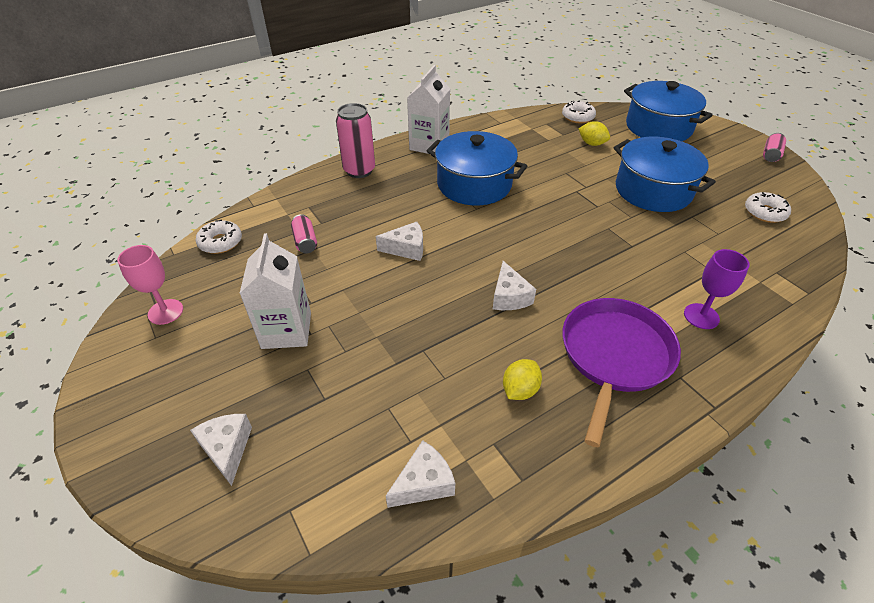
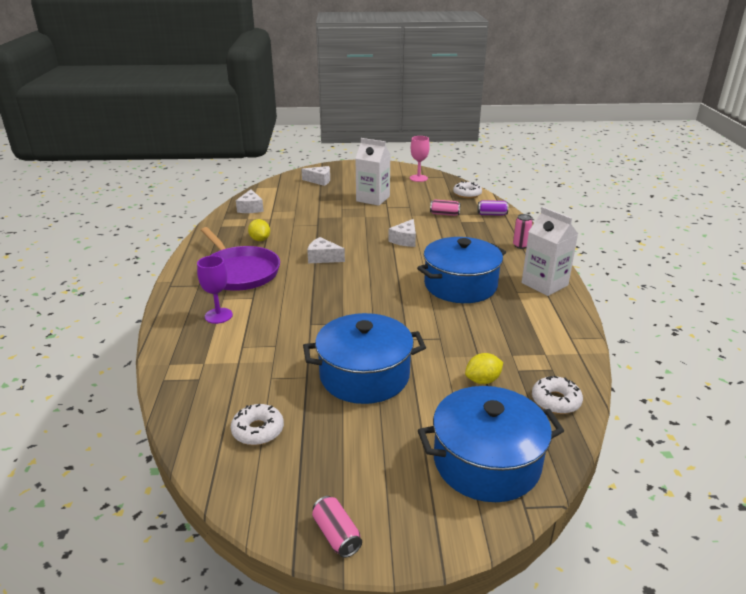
camera: 120 degrees right, 15 degrees down
(284, 206) = (492, 214): none -> purple can
(359, 171) = (520, 246): pink can -> pink can, size x0.55

